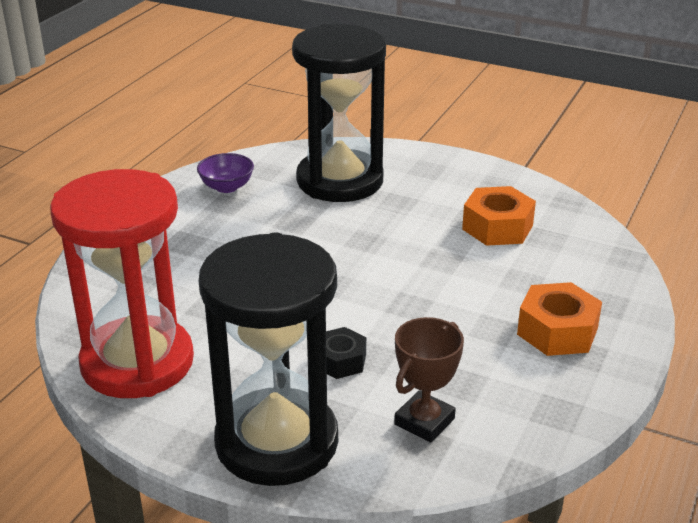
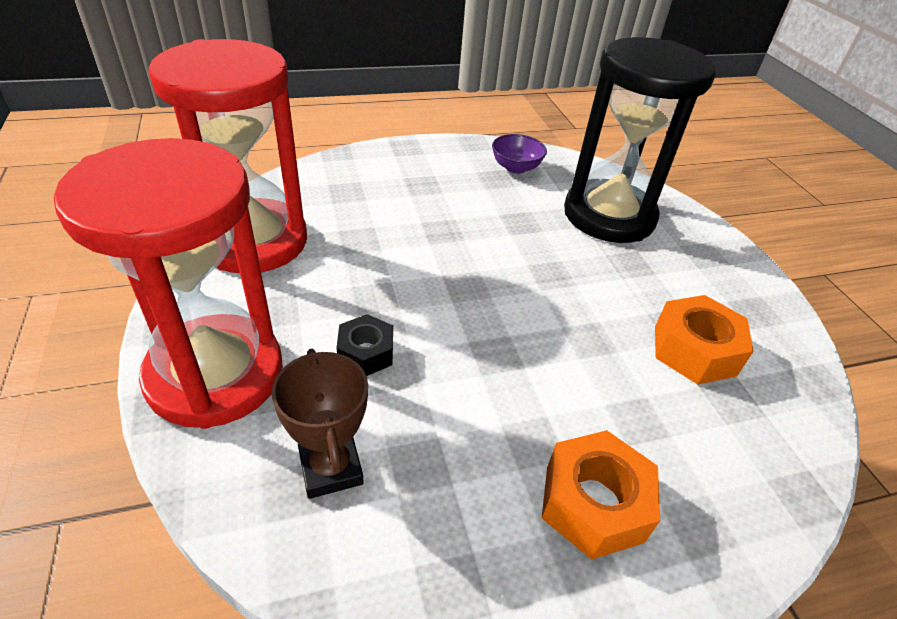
camera: 45 degrees right, 10 degrees up
(277, 442) = (215, 374): black hourglass -> red hourglass
(424, 421) = (330, 468): brown trophy -> brown trophy turned 75 degrees clockwise

